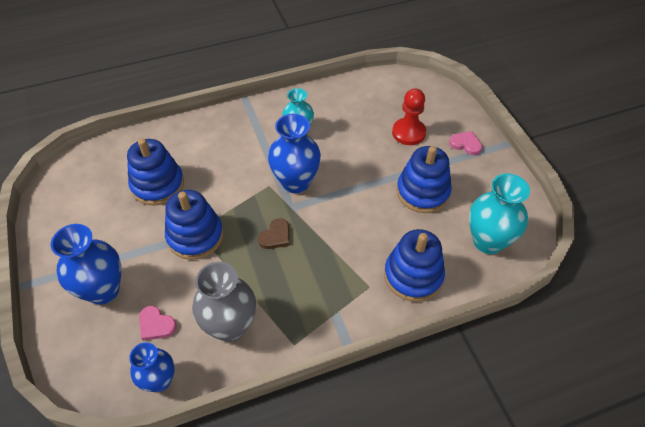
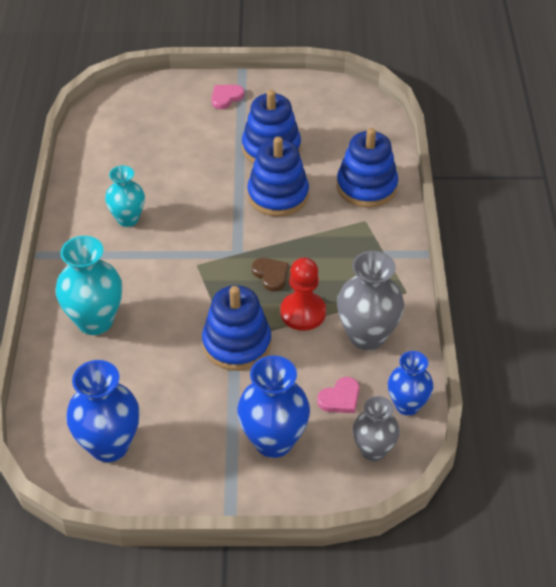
camera: 70 degrees left, 5 degrees down
(105, 366) = (373, 450): none -> grey vase
(157, 185) = (138, 366): blue stacking toy -> blue stacking toy (278, 195)
(295, 182) = (204, 241): blue vase -> blue vase (109, 445)
(408, 133) = (185, 132): red pawn -> red pawn (303, 312)
(488, 241) = (351, 125): turquoise vase -> turquoise vase (95, 321)

